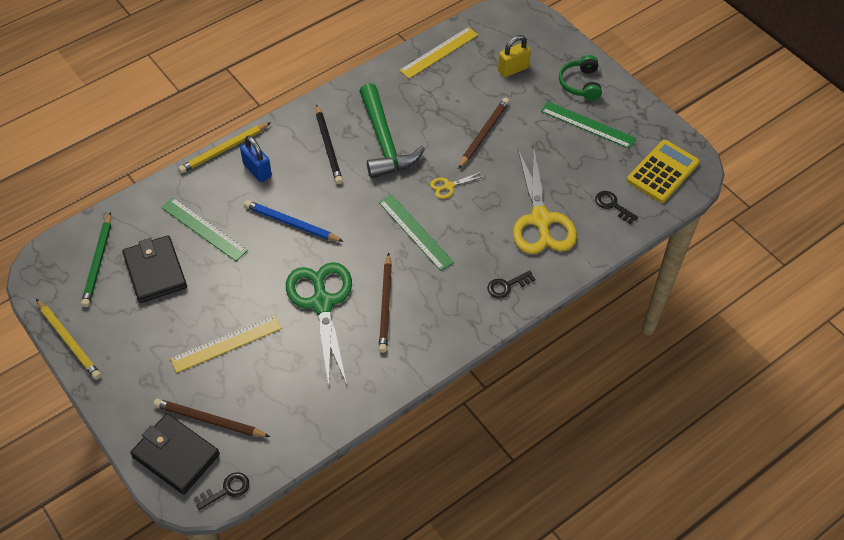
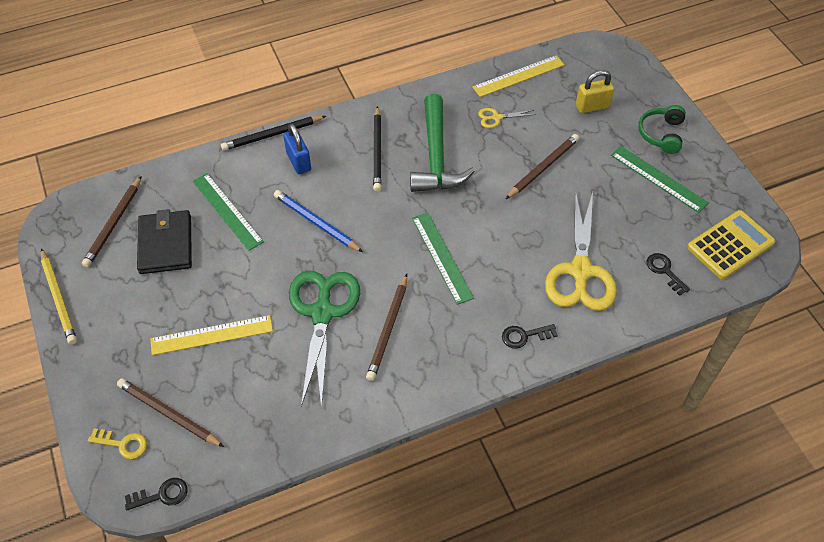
camera: 15 degrees right, 0 degrees up
(98, 262) = (114, 223): green pencil -> brown pencil
(176, 455) = (123, 444): black wallet -> yellow key
(224, 149) = (272, 135): yellow pencil -> black pencil
(448, 186) = (490, 216): yellow scissors -> yellow scissors (496, 118)

